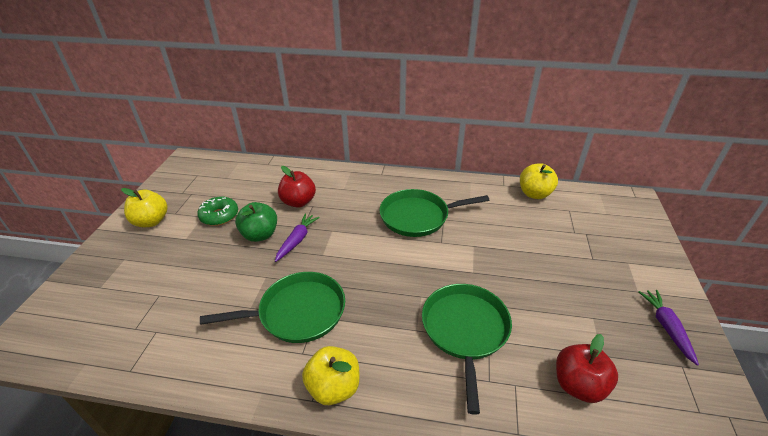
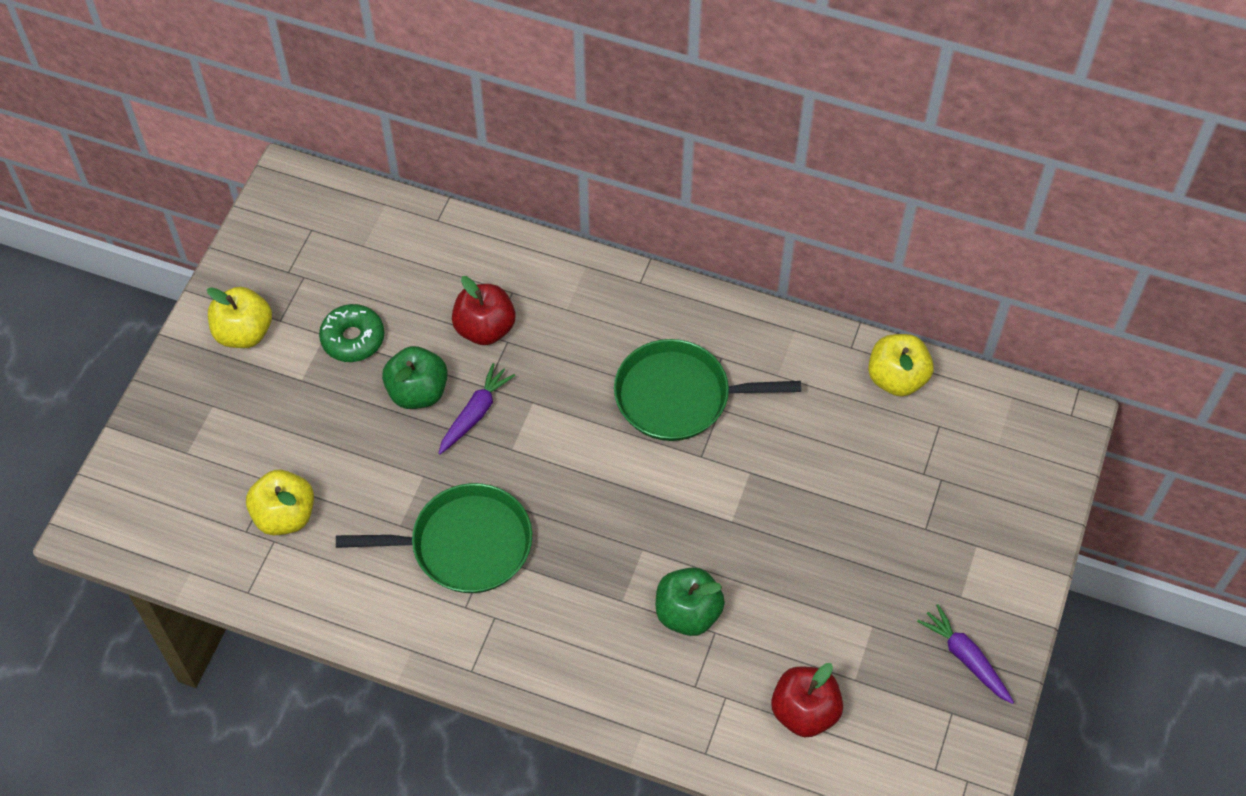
camera: 10 degrees right, 20 degrees up
(334, 387) = (500, 660): yellow apple -> yellow apple (285, 515)
(465, 330) = (688, 613): green pan -> green apple
(666, 327) = (966, 658): purple carrot -> purple carrot turned 45 degrees counterclockwise

